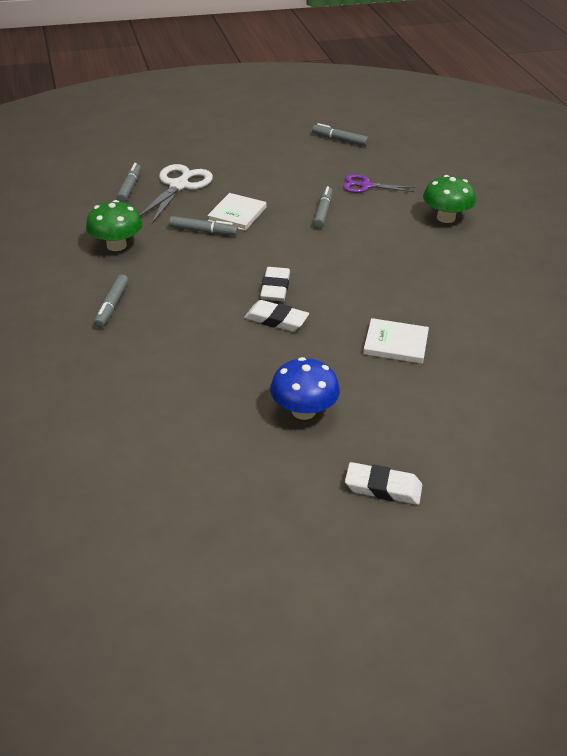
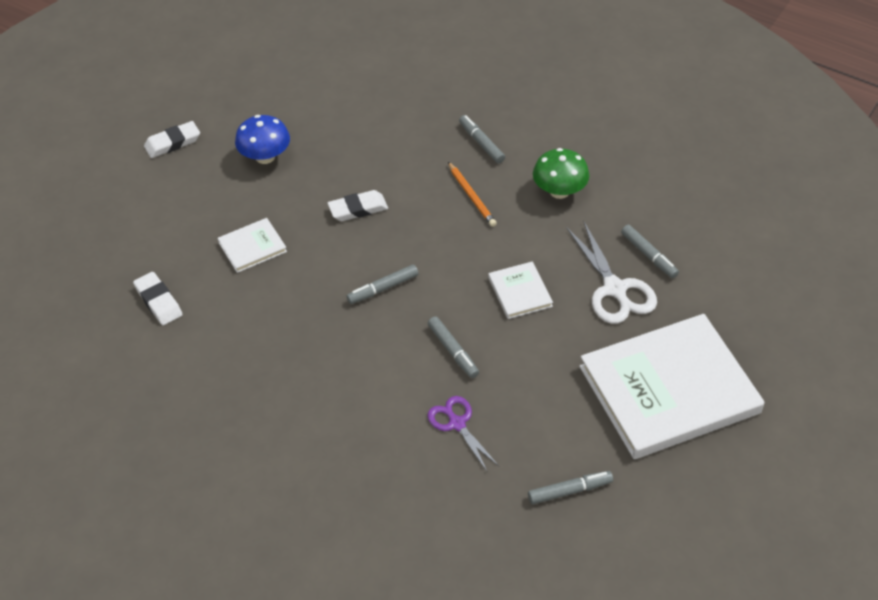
camera: 140 degrees right, 10 degrees up
(180, 278) = (471, 196): none -> orange pencil
(203, 231) = (519, 252): grey marker -> grey marker (383, 288)
(227, 142) = (669, 390): none -> white book
(275, 288) = (392, 236): white eraser -> white eraser (158, 301)
(365, 186) = (457, 423): purple scissors -> purple scissors turned 90 degrees counterclockwise
(446, 218) = (335, 431): green mushroom -> none

